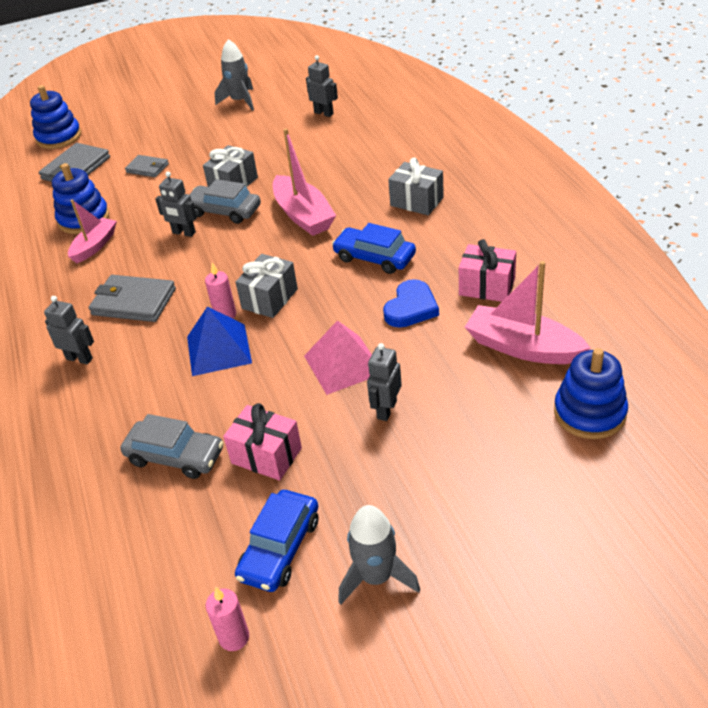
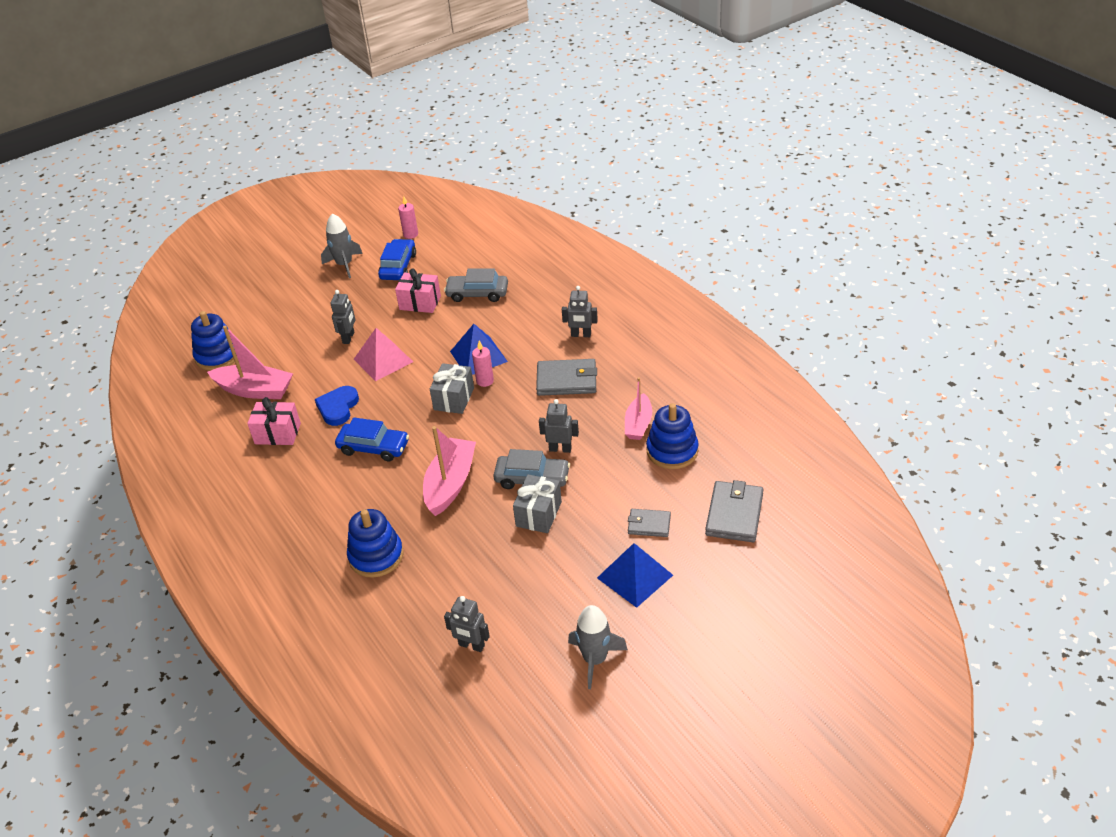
camera: 165 degrees right, 0 degrees up
(59, 137) = (799, 561): blue stacking toy -> blue stacking toy (376, 556)
(182, 139) = (635, 576): none -> blue pyramid
(303, 215) = (450, 483): pink boat -> pink boat turned 60 degrees clockwise
(417, 201) = (341, 515): grey gift -> none

